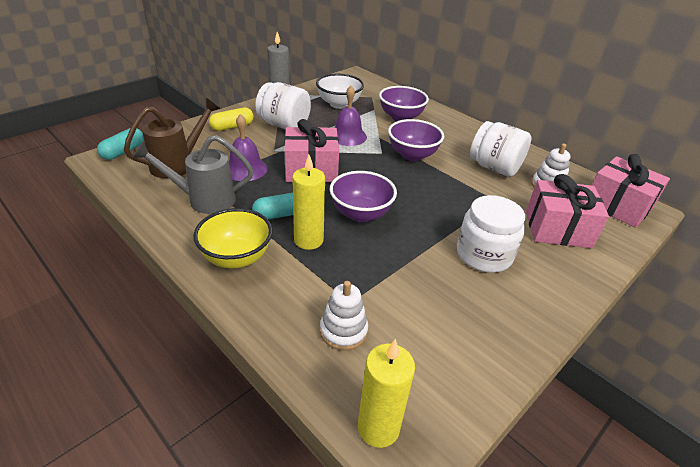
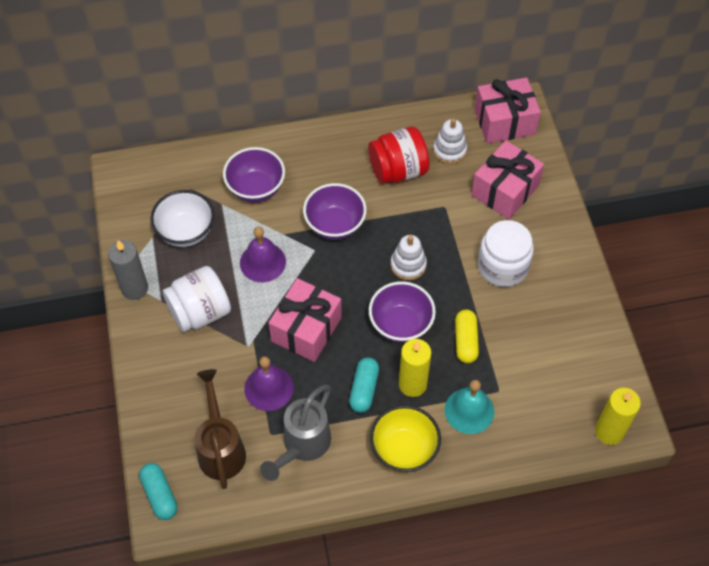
camera: 55 degrees left, 20 degrees up
(232, 127) = (170, 366): yellow capsule -> yellow capsule (465, 341)
(310, 287) = (469, 410): none -> turquoise bell
(343, 331) = (524, 410): white stacking toy -> white stacking toy (408, 265)
(494, 167) = (398, 170): white jar -> red jar

